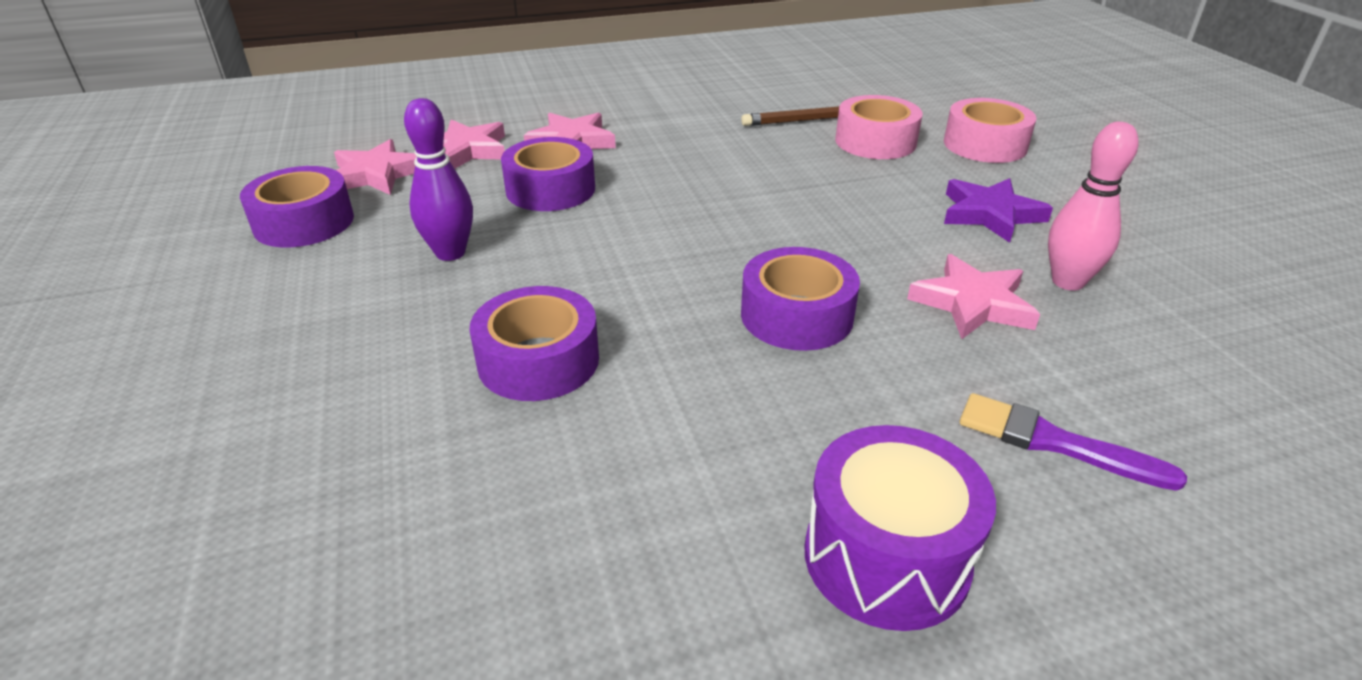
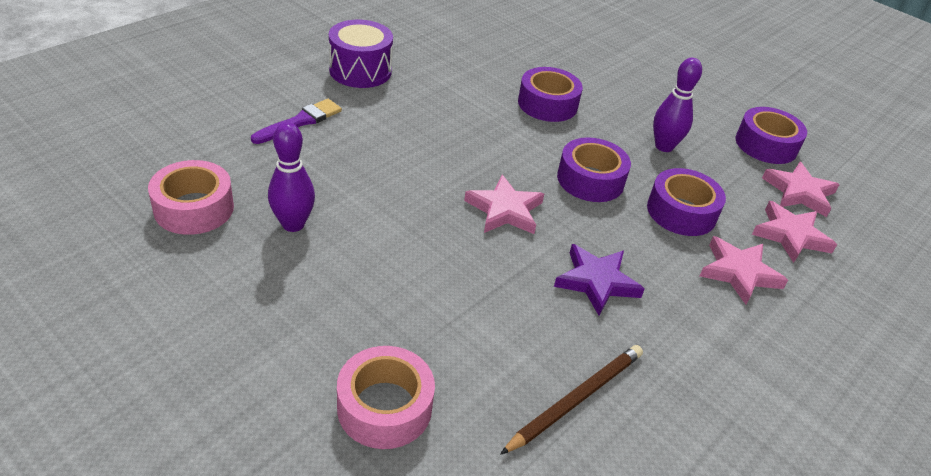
camera: 145 degrees right, 5 degrees up
(796, 315) = (449, 156): purple tape -> purple tape (590, 180)
(875, 141) = (497, 370): pink tape -> pink tape (194, 208)
(972, 303) = (353, 190): pink star -> pink star (505, 210)
(990, 214) = (357, 283): purple star -> purple star (596, 282)
(1054, 442) = (300, 122): purple brush -> purple brush turned 45 degrees counterclockwise
(1067, 282) = (293, 224): pink bowling pin -> purple bowling pin

